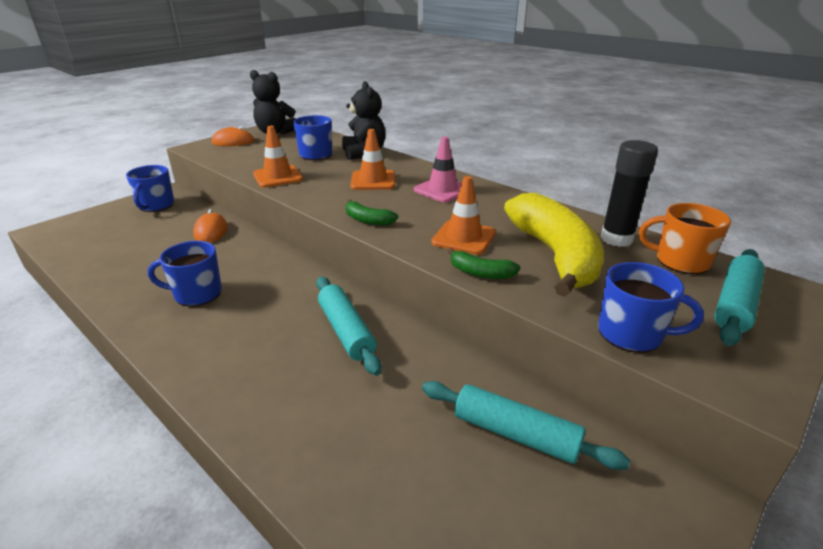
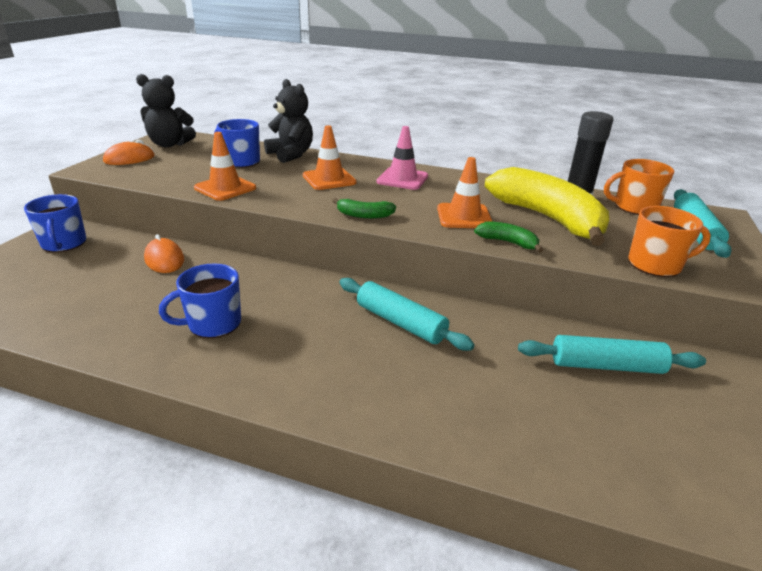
camera: 25 degrees left, 0 degrees up
(480, 273) = (507, 242): green banana -> green banana turned 150 degrees counterclockwise
(631, 334) = (655, 265): blue mug -> orange mug

